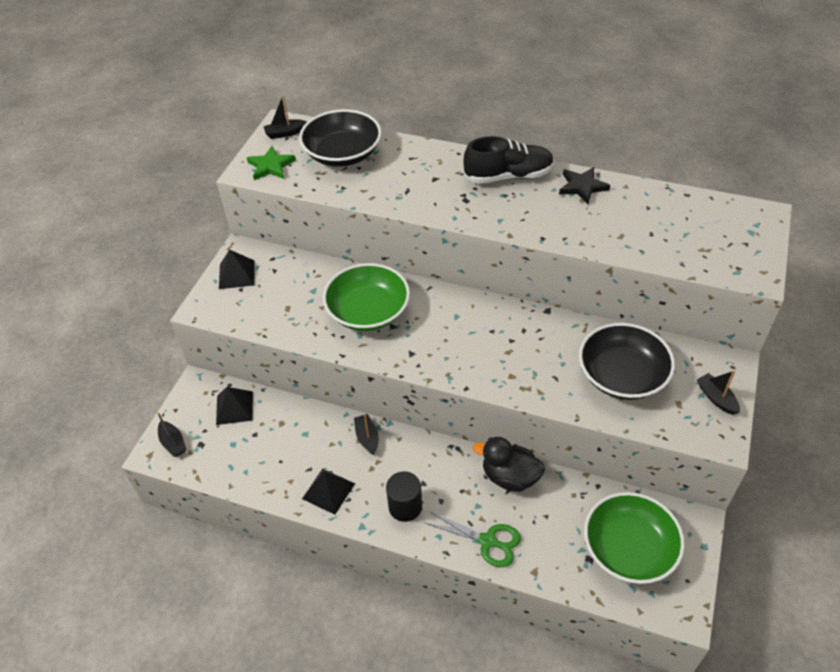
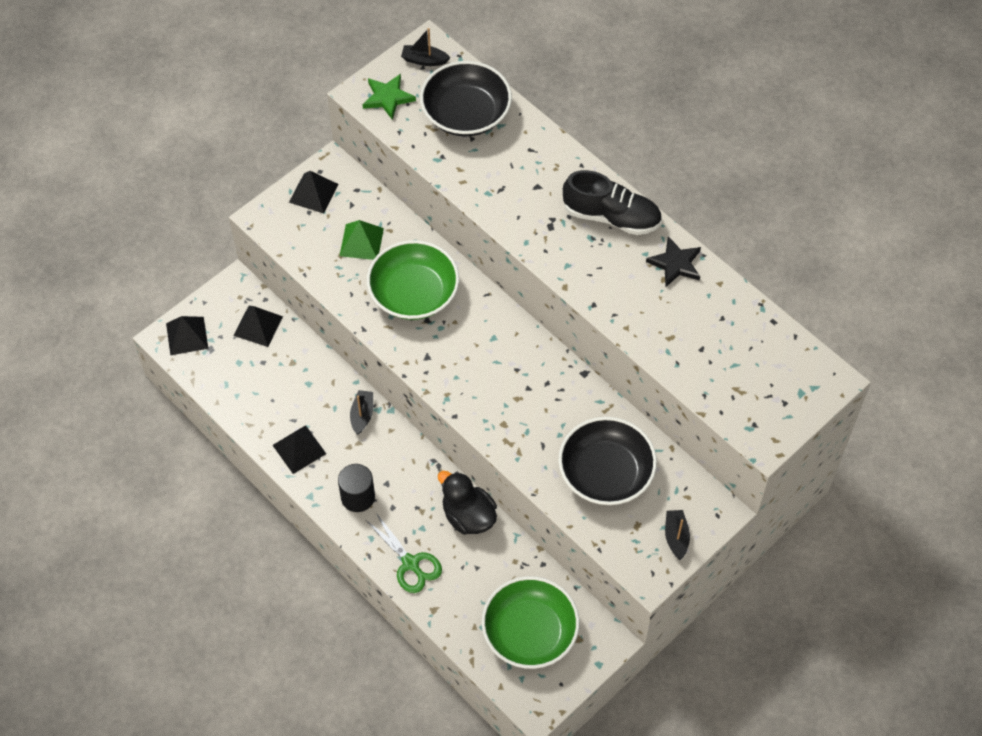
camera: 25 degrees right, 10 degrees up
(173, 443) = (187, 336): black boat -> black pyramid
(299, 292) = (361, 242): none -> green pyramid

